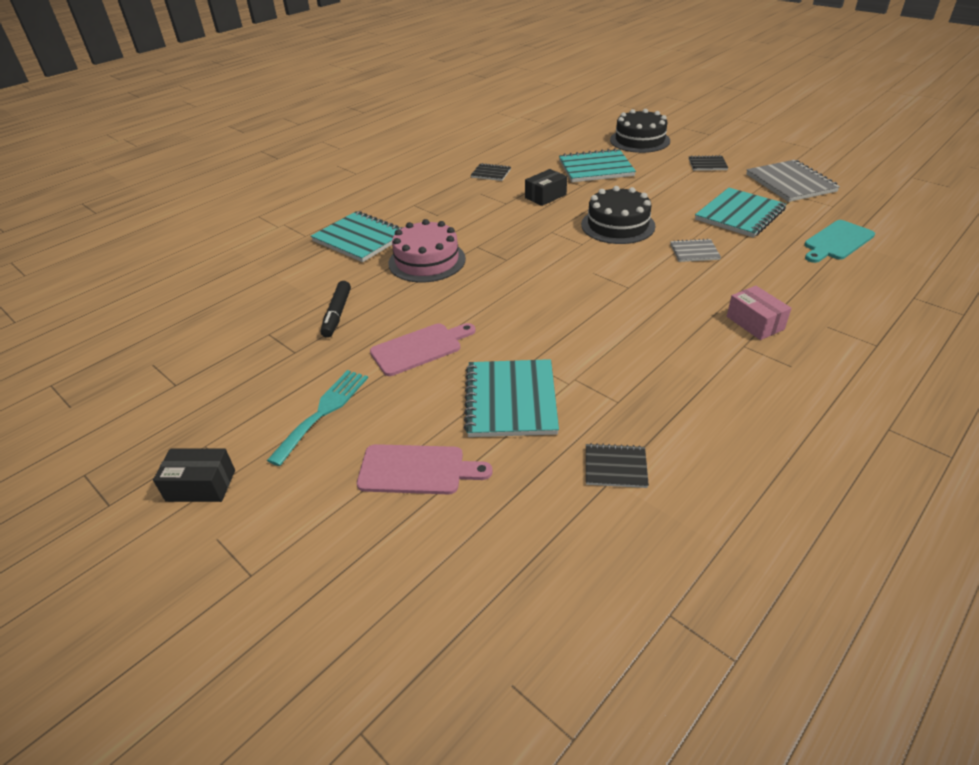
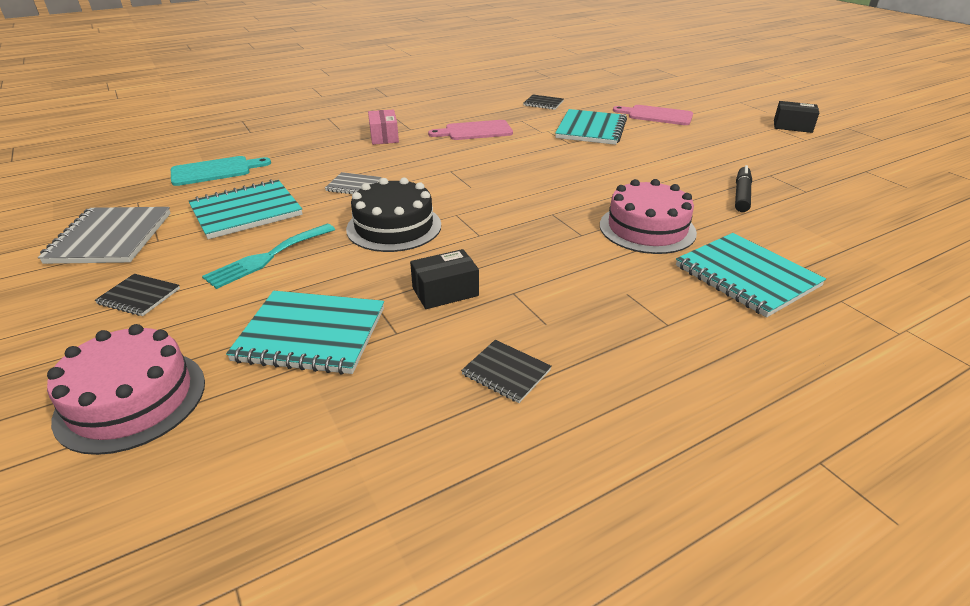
camera: 165 degrees left, 5 degrees down
(323, 412) = (726, 142): turquoise fork -> turquoise fork (267, 257)
(420, 348) = (655, 161): pink cutting board -> pink cutting board (475, 131)
(639, 140) = (131, 399): black cake -> pink cake

